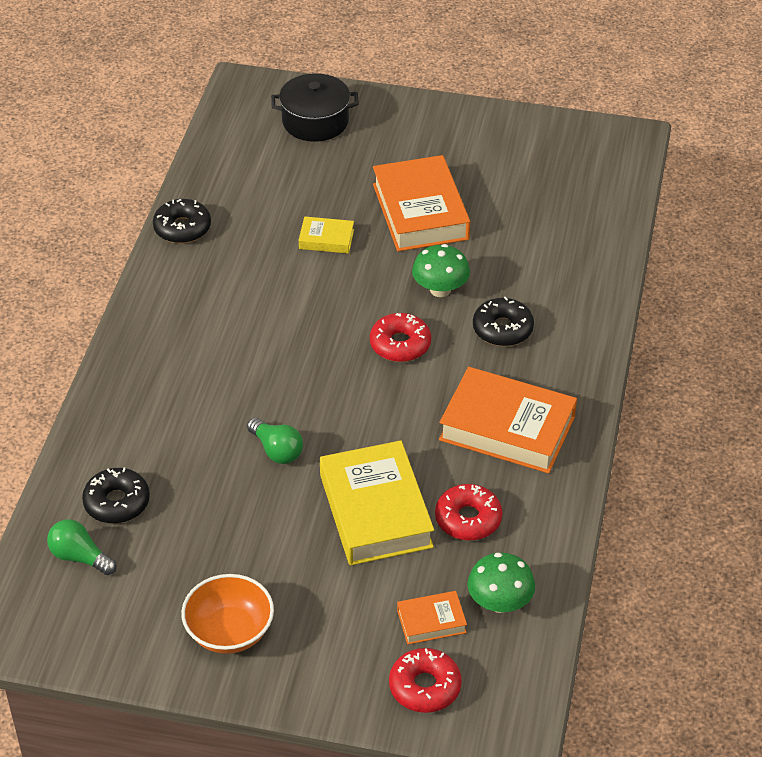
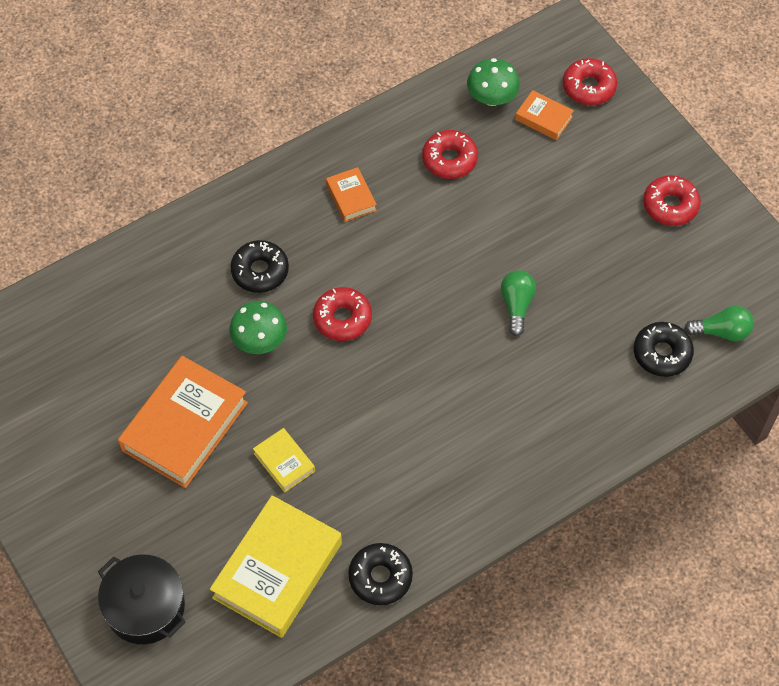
camera: 135 degrees left, 15 degrees up
(80, 557) = (721, 331): green light bulb -> green light bulb turned 75 degrees counterclockwise
(229, 632) = (670, 205): orange bowl -> red donut
(375, 511) = (499, 210): yellow book -> yellow book (277, 570)
(507, 428) = (351, 197): orange book -> orange book, size x0.48

